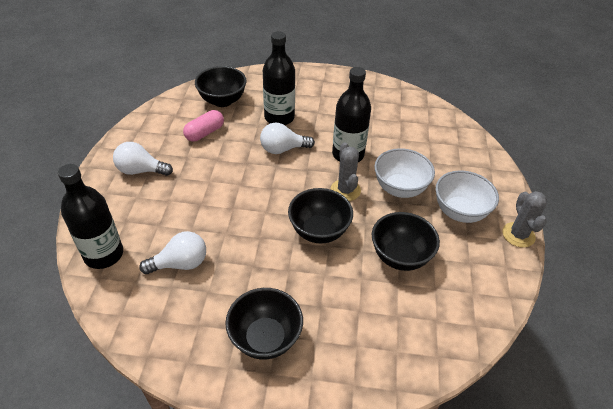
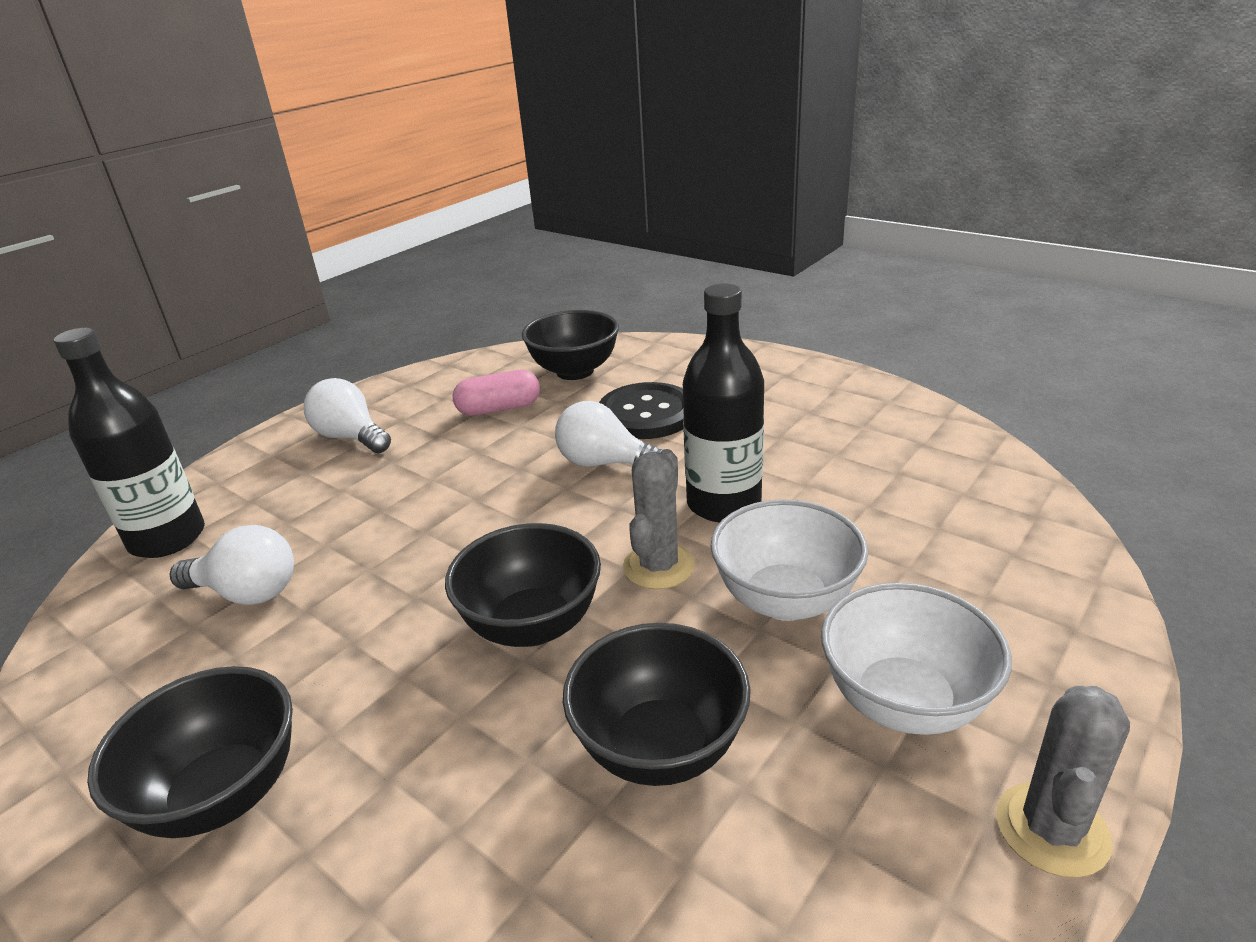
camera: 35 degrees right, 15 degrees down
(279, 117) = (646, 414): black bottle -> black button

